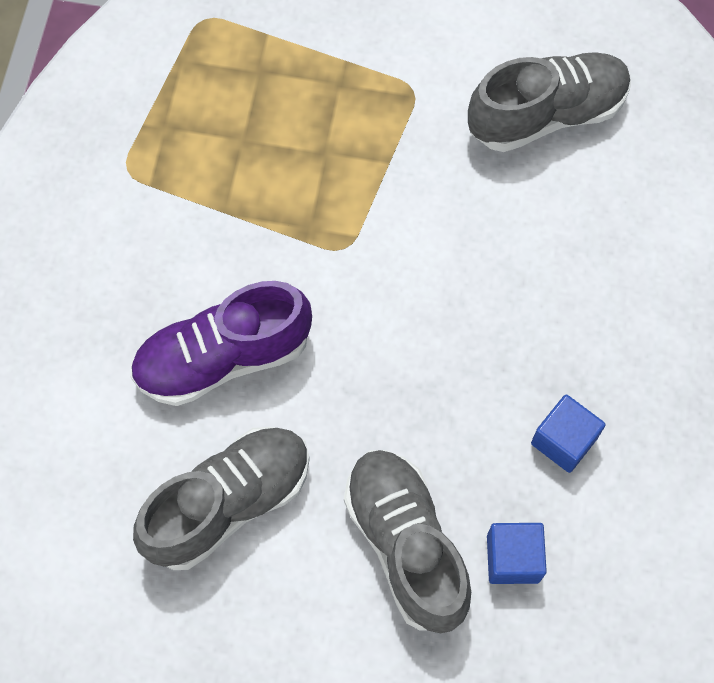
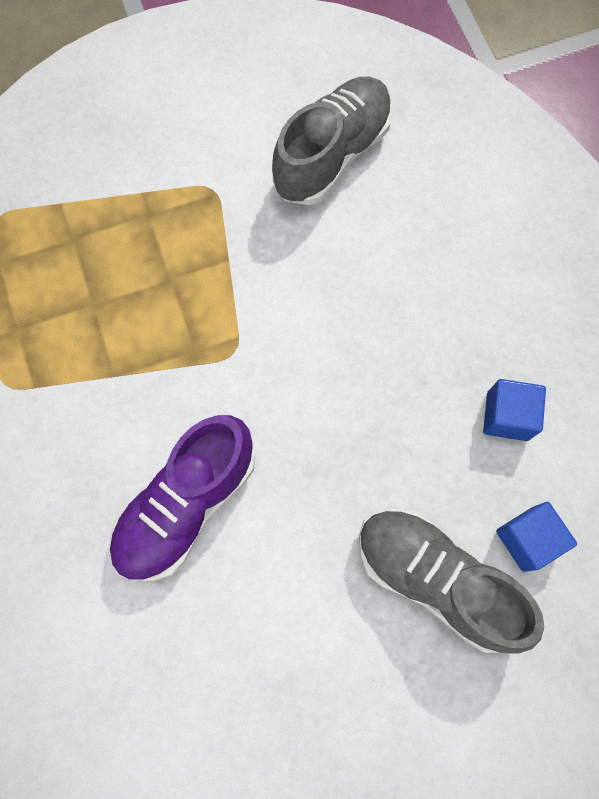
camera: 30 degrees left, 5 degrees up
(228, 503) = (267, 632): grey shoe -> none

